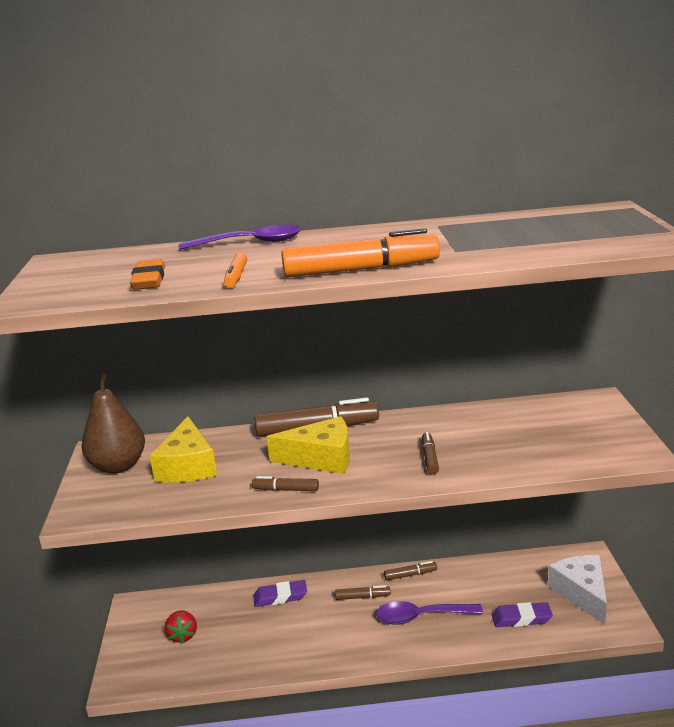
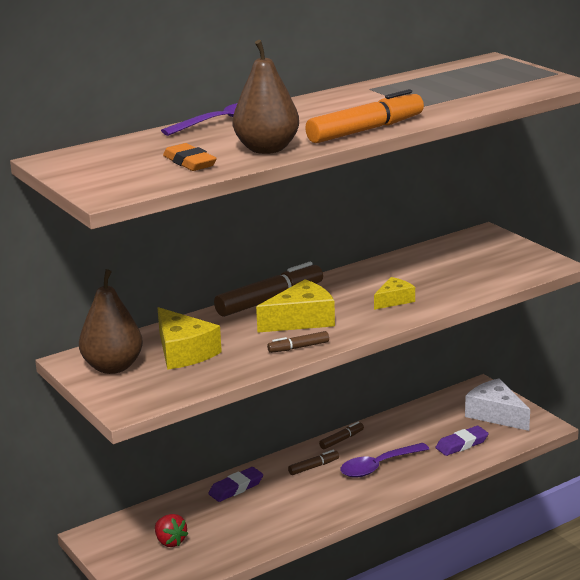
camera: 30 degrees left, 0 degrees up
(236, 276) = (266, 149): orange marker -> brown pear
(430, 458) = (394, 300): brown marker -> yellow cheese

